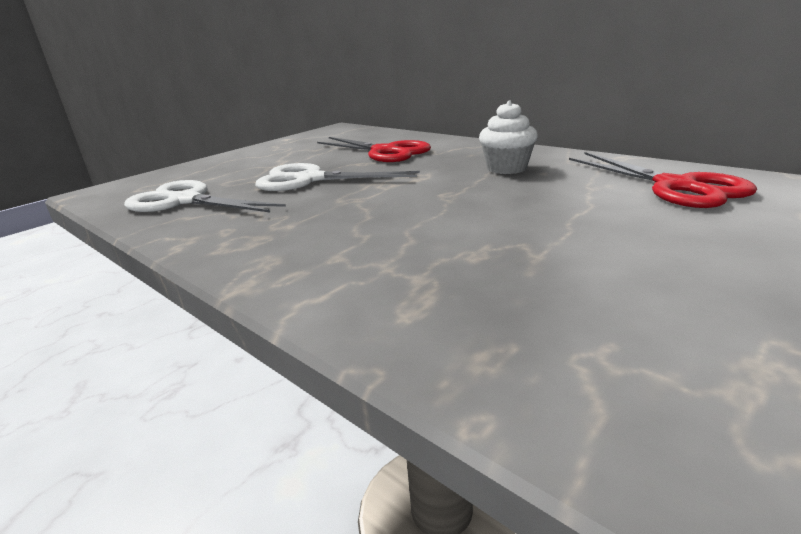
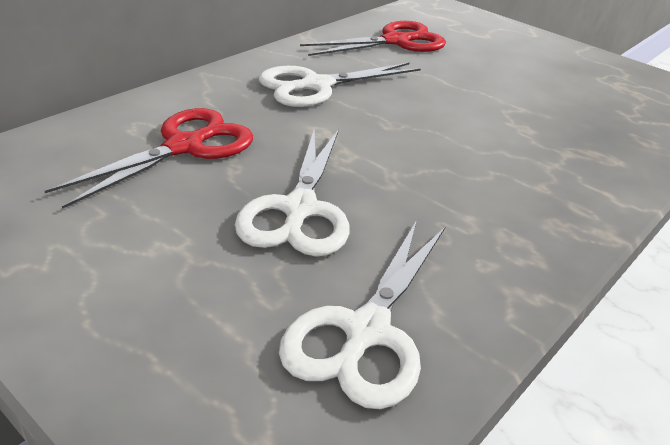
camera: 95 degrees left, 10 degrees up
(506, 168) = (316, 86): white cupcake -> white scissors

